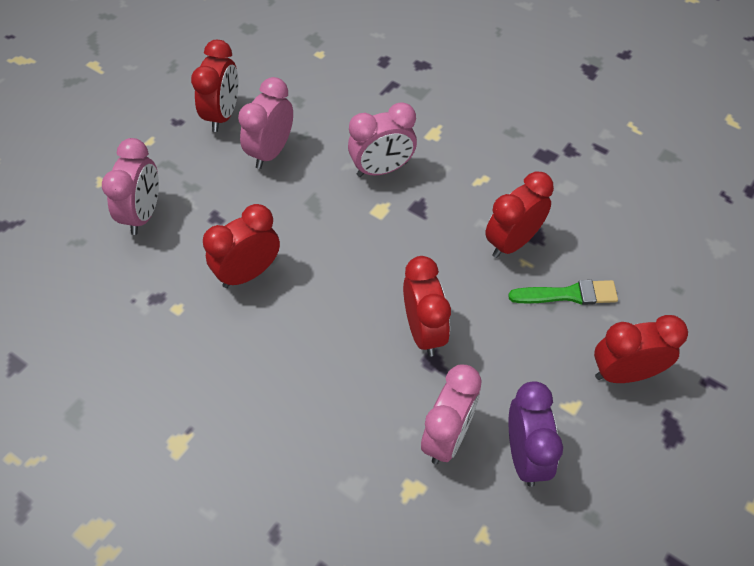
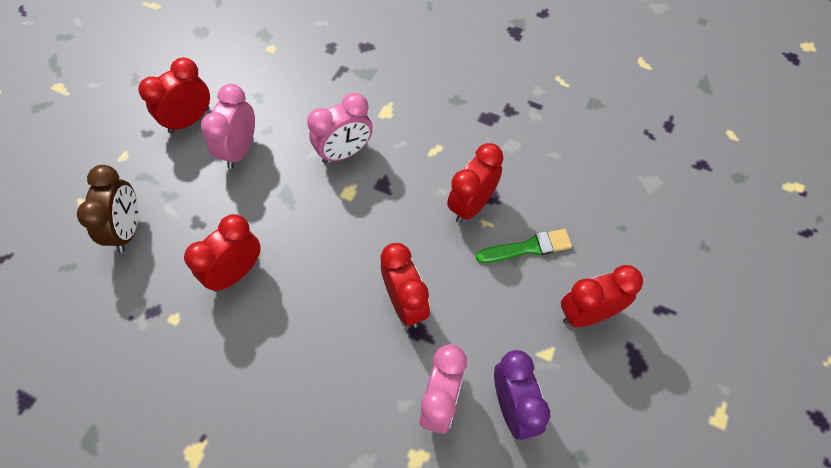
camera: 10 degrees left, 5 degrees up
(143, 214) = (128, 230): pink clock -> brown clock
(222, 115) = (189, 120): red clock -> red clock turned 135 degrees counterclockwise

